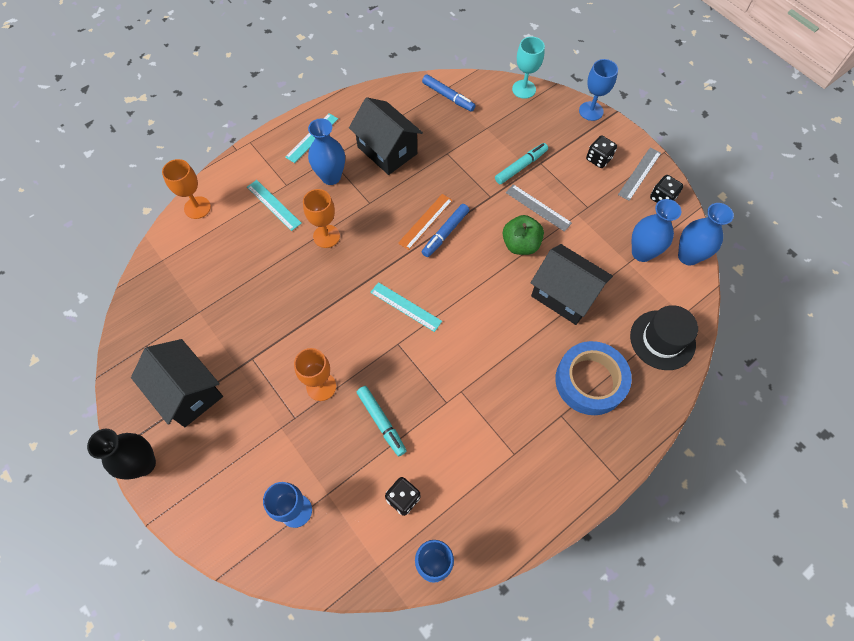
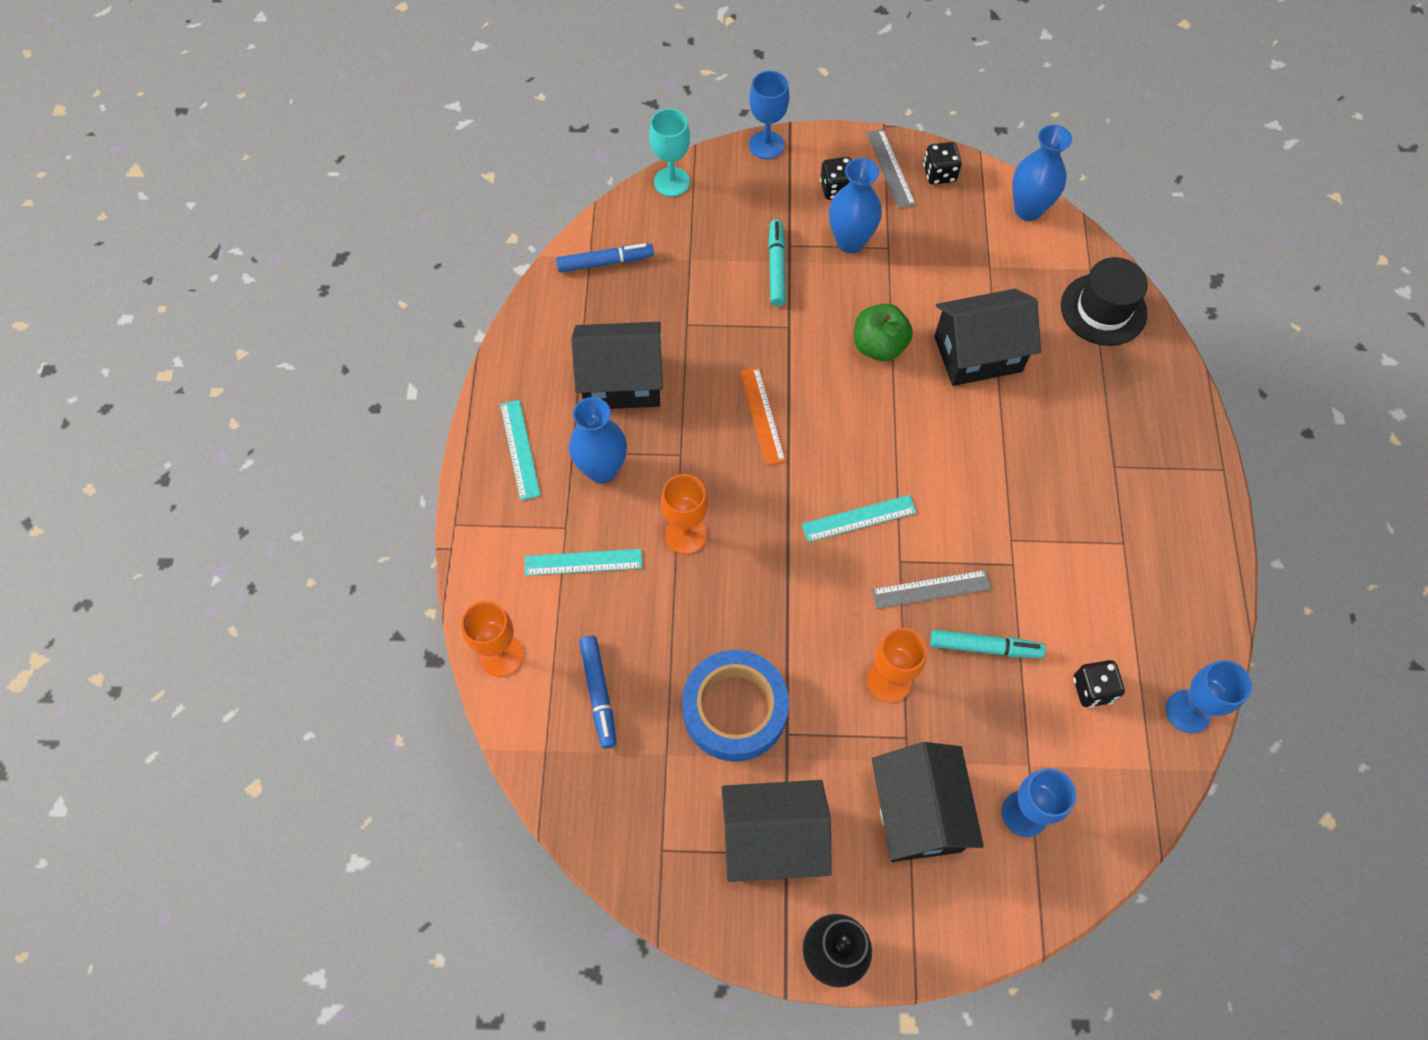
camera: 50 degrees left, 0 degrees up
(254, 453) = (917, 812): none -> black house
(445, 233) = (797, 407): blue marker -> blue marker (599, 693)
(538, 207) = (846, 293): grey ruler -> grey ruler (931, 589)
(590, 381) = (1097, 410): blue tape -> blue tape (735, 709)
(642, 253) = (988, 245): blue vase -> blue vase (850, 241)

